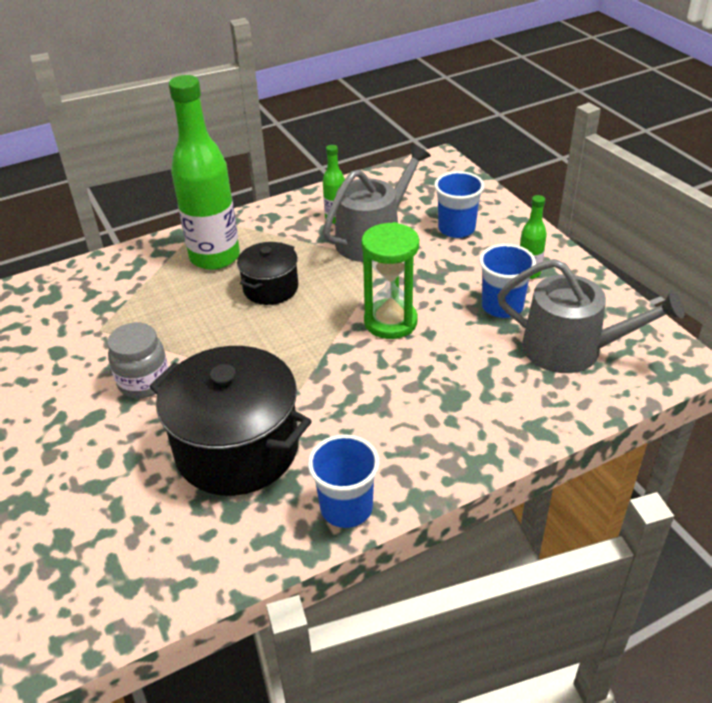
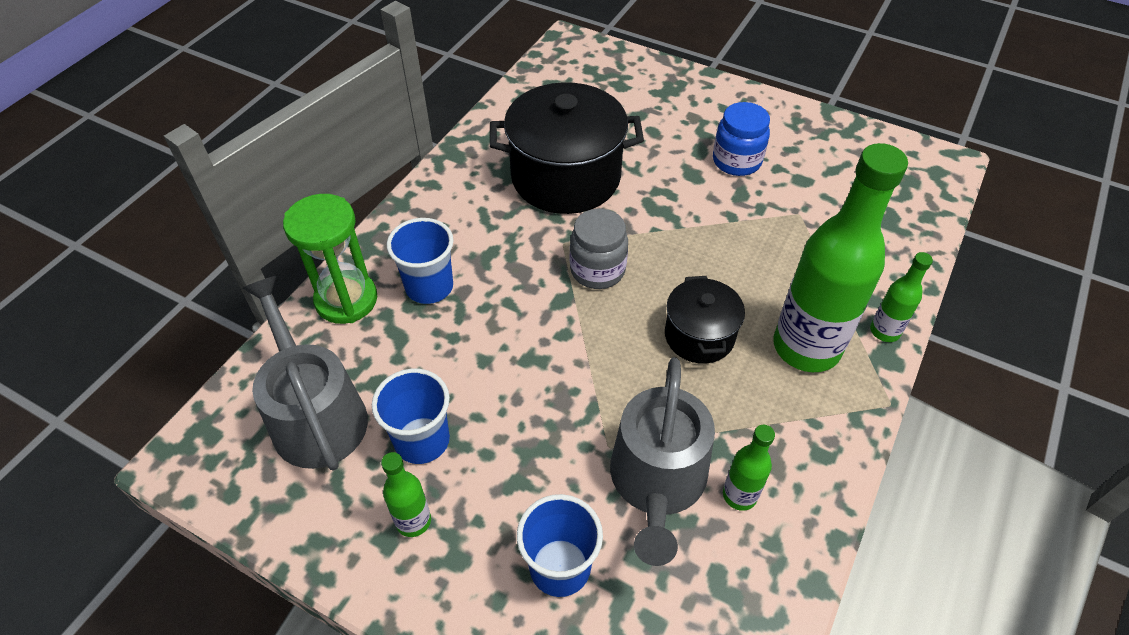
camera: 145 degrees right, 10 degrees up
(79, 391) = (736, 161): none -> blue jar
(144, 382) = (697, 190): grey jar -> grey jar (597, 270)
(159, 246) = (884, 331): none -> green bottle
(346, 508) = (448, 175): blue cup -> blue cup (429, 287)
(390, 322) = (535, 355): green hourglass -> green hourglass (346, 300)
(572, 349) = (315, 414): grey watering can -> grey watering can turned 75 degrees clockwise

